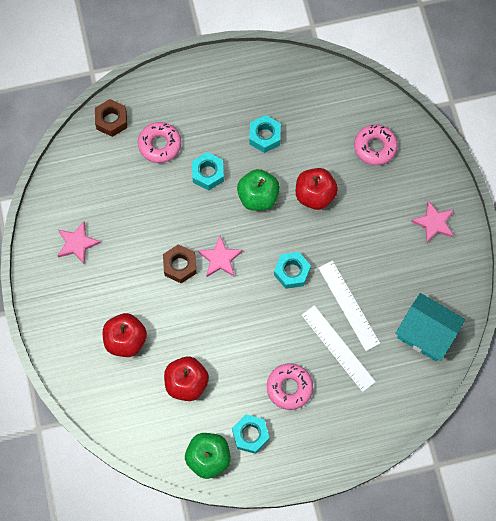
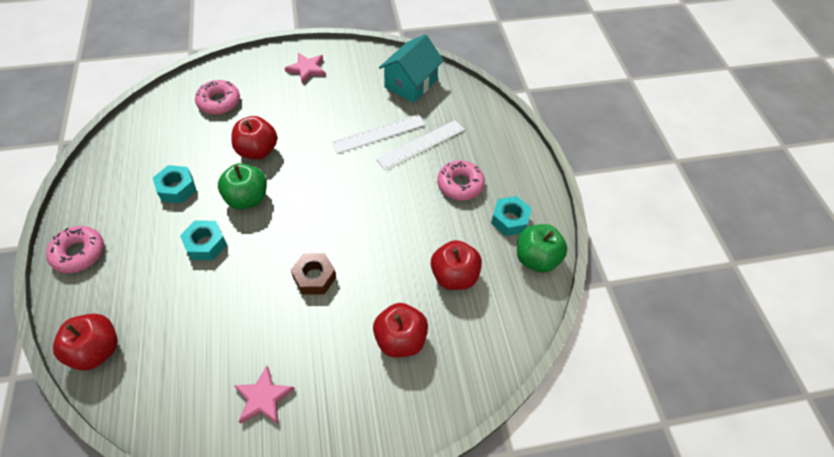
camera: 90 degrees left, 15 degrees down
(111, 120) = (97, 350): brown nut -> red apple
(160, 145) = (152, 293): pink donut -> pink donut (79, 253)
(220, 258) = (312, 237): pink star -> none
(292, 272) = (338, 175): turquoise nut -> none

